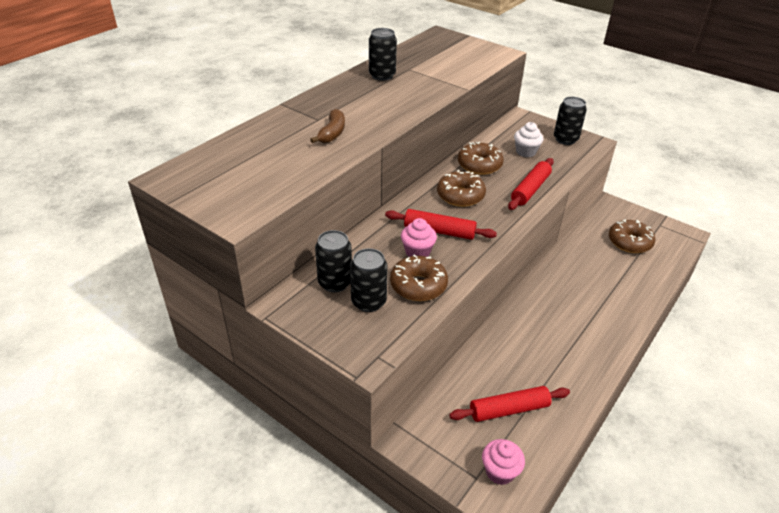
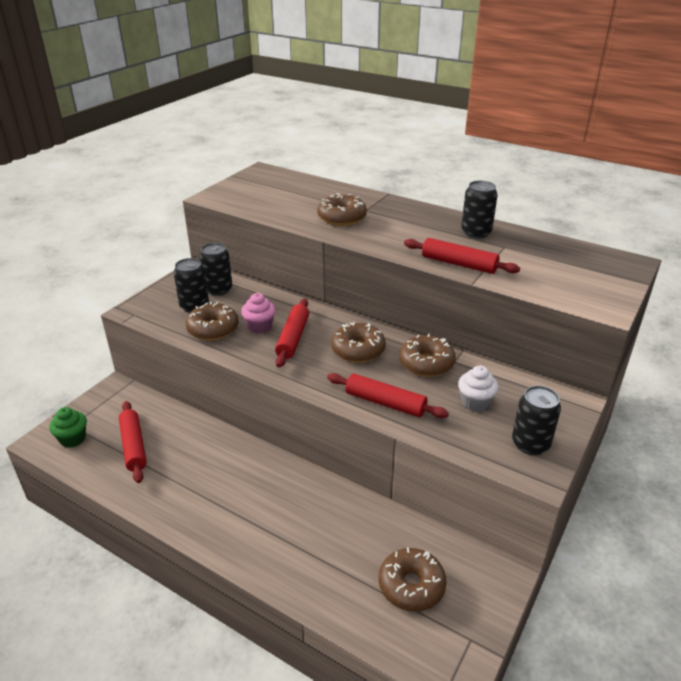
camera: 85 degrees right, 5 degrees down
(332, 133) = (342, 218): brown banana -> brown donut
(436, 90) = (459, 264): none -> red rolling pin
(500, 471) = (73, 439): pink cupcake -> green cupcake

